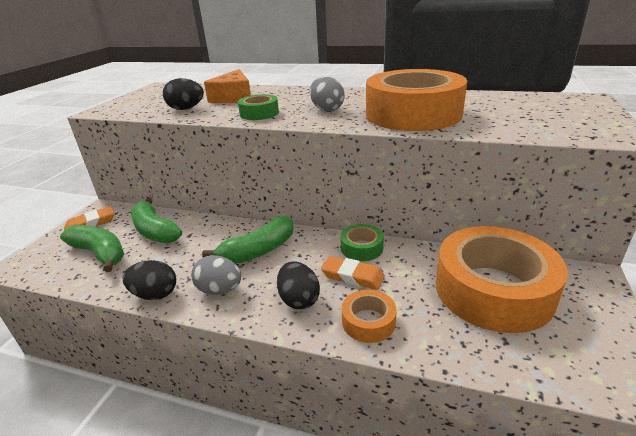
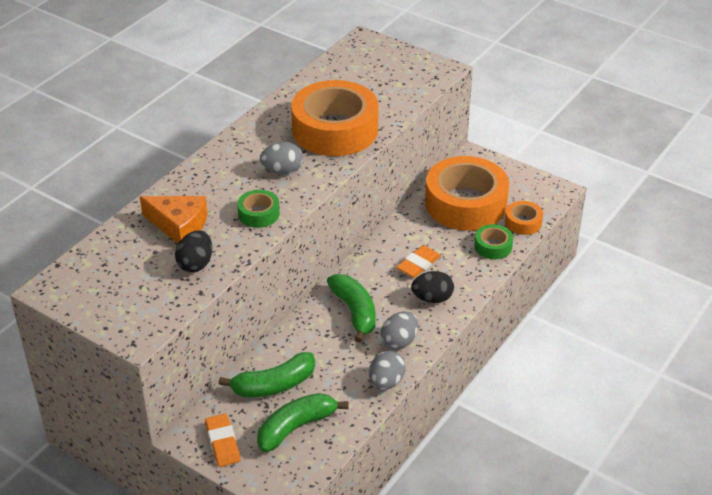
camera: 75 degrees left, 10 degrees up
(155, 294) = (386, 382): black egg -> grey egg
(361, 248) = (384, 250): green tape -> green tape (493, 246)
(368, 321) = (470, 269): orange tape -> orange tape (523, 222)

